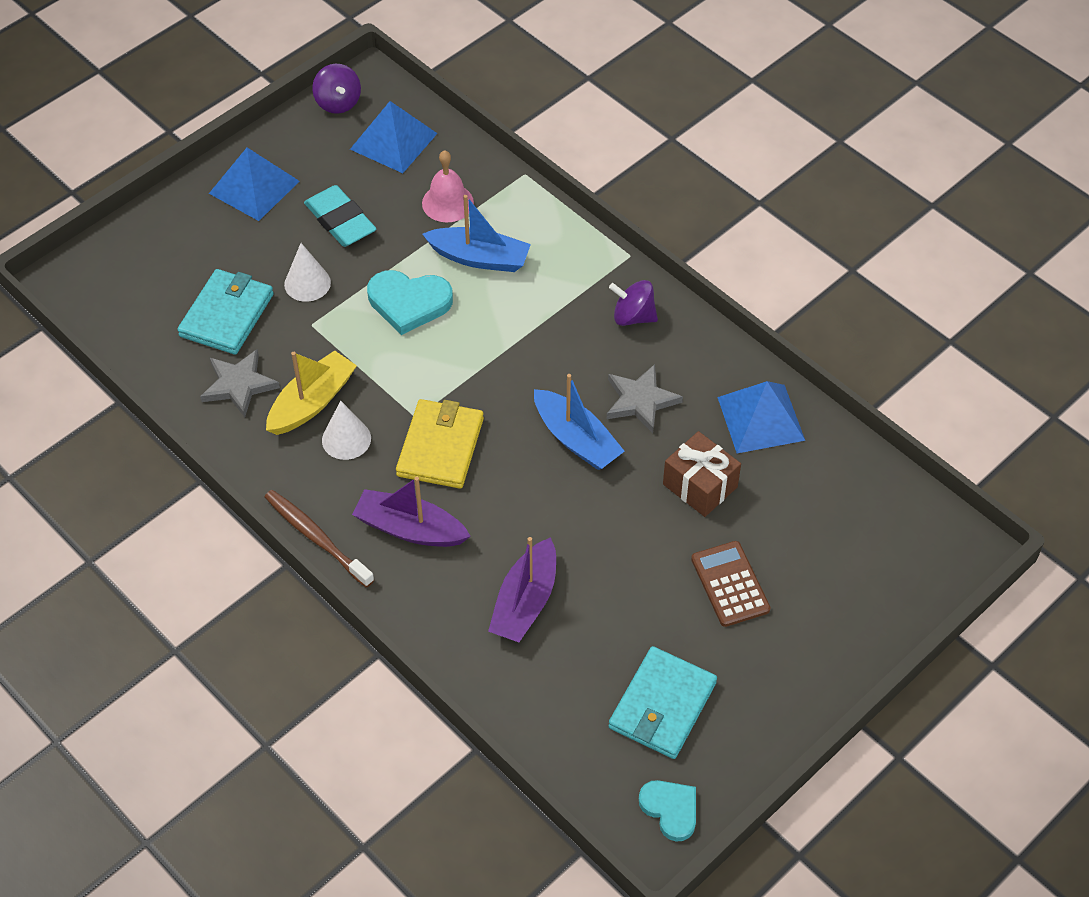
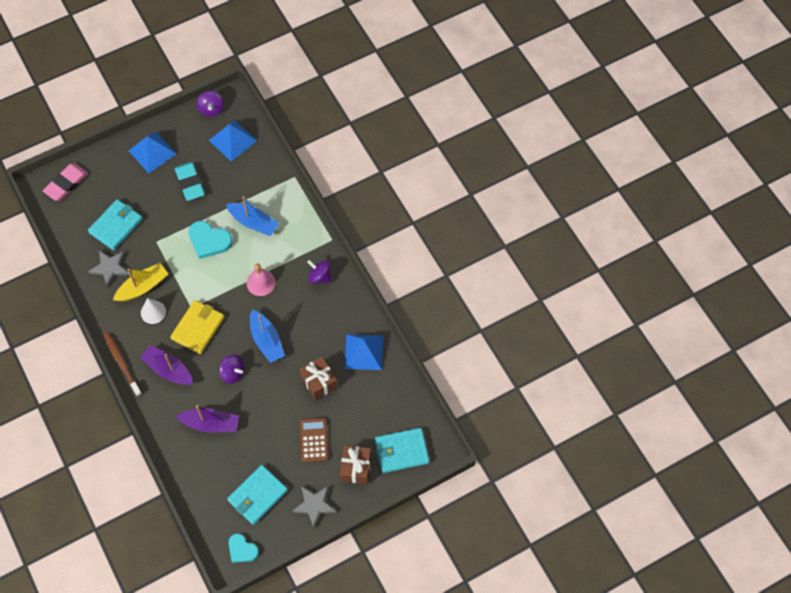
camera: 15 degrees right, 10 degrees up
(110, 267) = (66, 184): none -> pink eraser
(307, 283) = (161, 217): white cone -> none
(447, 202) = (248, 185): pink bell -> pink bell (261, 282)
(525, 602) = (211, 424): purple boat -> purple boat turned 120 degrees counterclockwise
(534, 507) = (233, 373): none -> purple spinning top
(640, 401) = (306, 326): grey star -> grey star (314, 505)
(670, 809) = (242, 549): turquoise heart -> turquoise heart turned 150 degrees clockwise
(827, 613) = (356, 468): none -> brown gift
(898, 565) = (401, 451): none -> turquoise wallet

